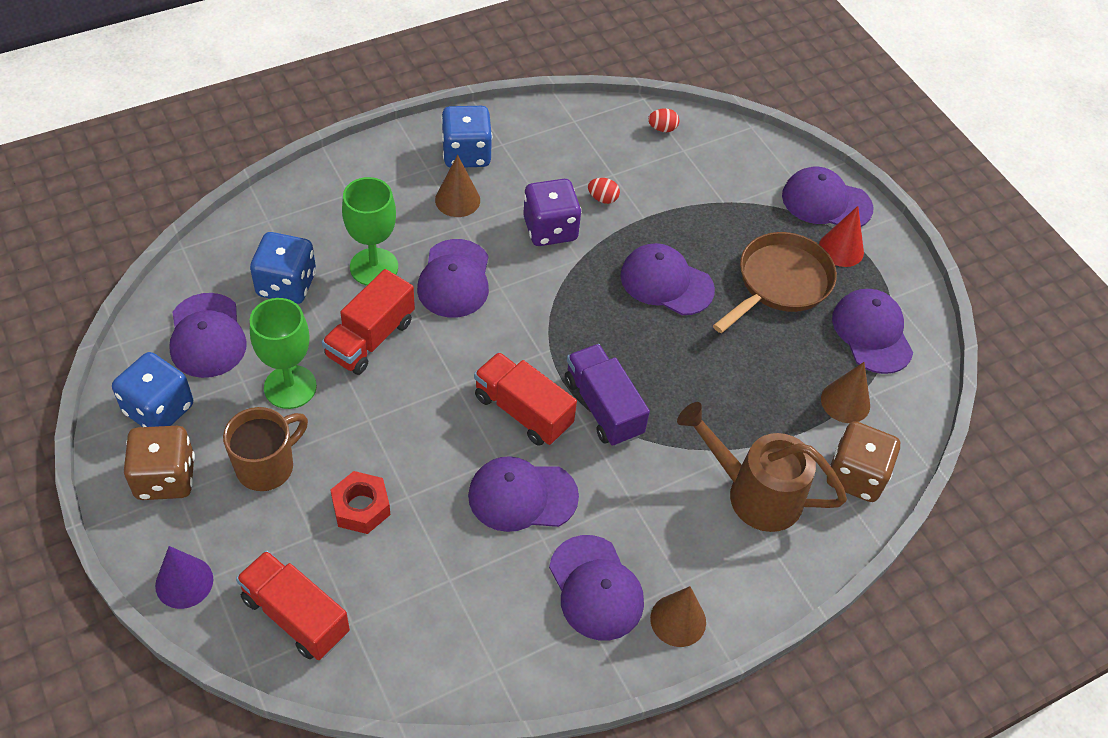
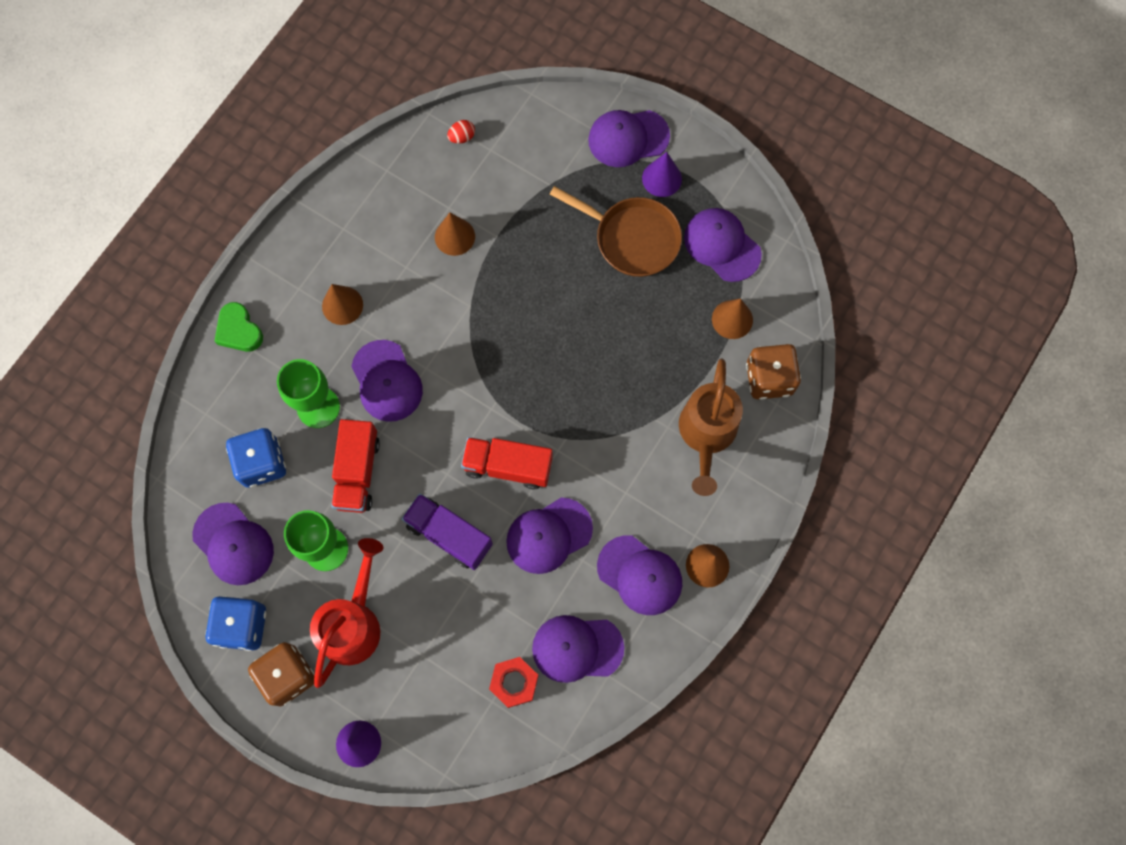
camera: 25 degrees left, 20 degrees up
(267, 466) = (354, 622): brown mug -> red watering can
(295, 616) = (451, 720): red truck -> none
(348, 173) = (239, 330): none -> green heart
(361, 507) = (442, 613): red nut -> red nut (514, 682)
(466, 154) = (321, 255): blue dice -> none
(550, 229) = (431, 291): purple dice -> none
(602, 198) = (454, 236): red egg -> brown cone
(603, 407) = (563, 428): purple truck -> purple truck (449, 535)
(666, 282) = (548, 289): purple cap -> purple cap (577, 648)
(753, 492) = (706, 435): brown watering can -> brown watering can turned 75 degrees counterclockwise
(780, 283) = (632, 238): brown pan -> brown pan turned 105 degrees clockwise
(841, 249) = (662, 178): red cone -> purple cone

